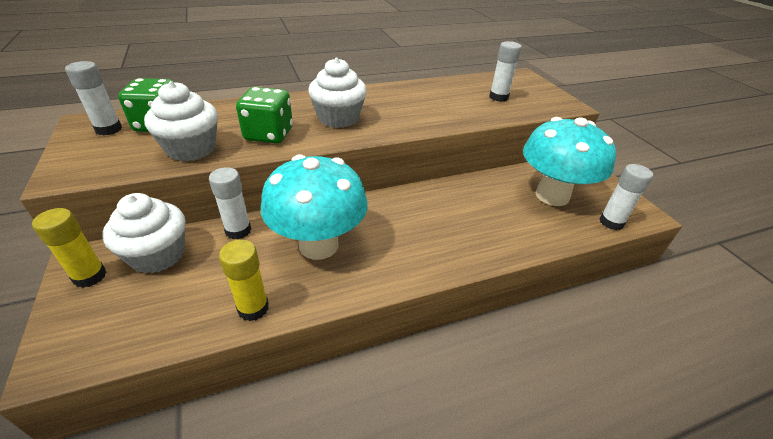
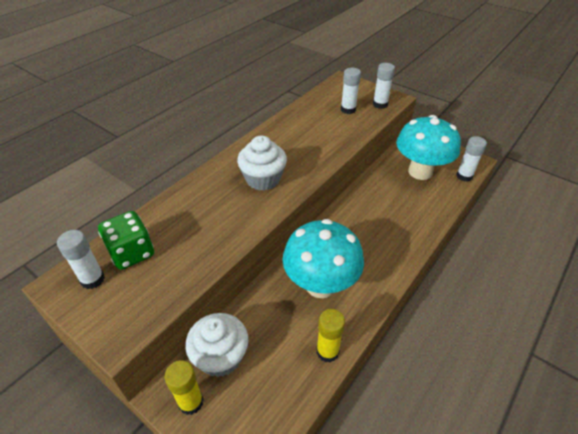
camera: 30 degrees left, 5 degrees up
(191, 149) = (189, 261): white cupcake -> none
(238, 230) = (256, 305): white glue stick -> white glue stick (380, 104)
(269, 134) = (230, 219): green dice -> none

